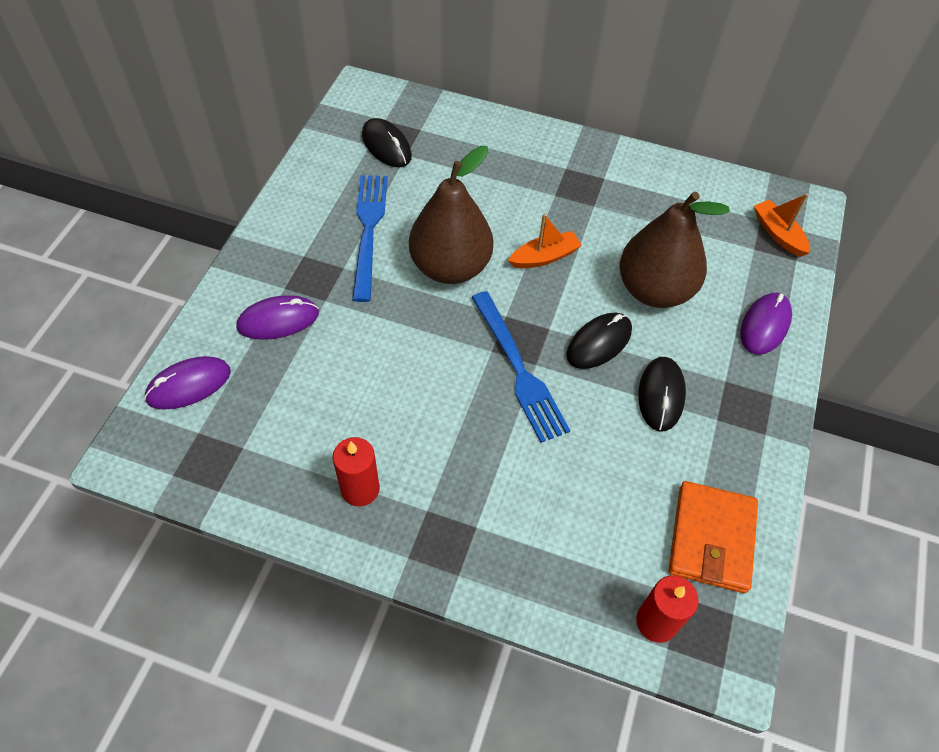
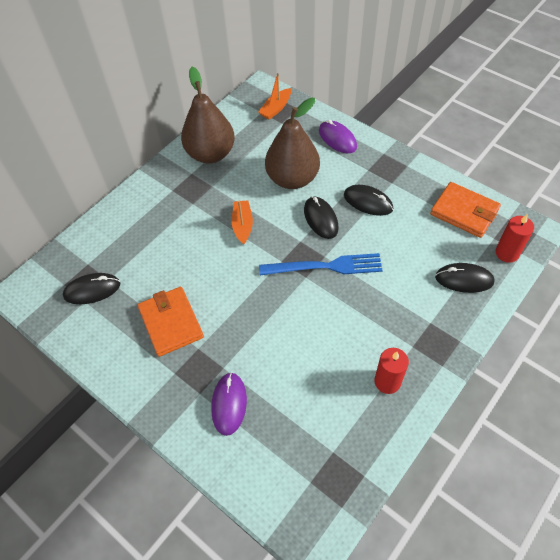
camera: 65 degrees left, 0 degrees up
(189, 385) = (265, 482): purple mouse -> none
(369, 231) = (171, 323): blue fork -> orange wallet
(450, 267) = (227, 280): brown pear -> brown pear (211, 154)
(573, 561) = (464, 279): none -> black mouse
(778, 234) = (276, 108): orange boat -> orange boat turned 45 degrees counterclockwise

